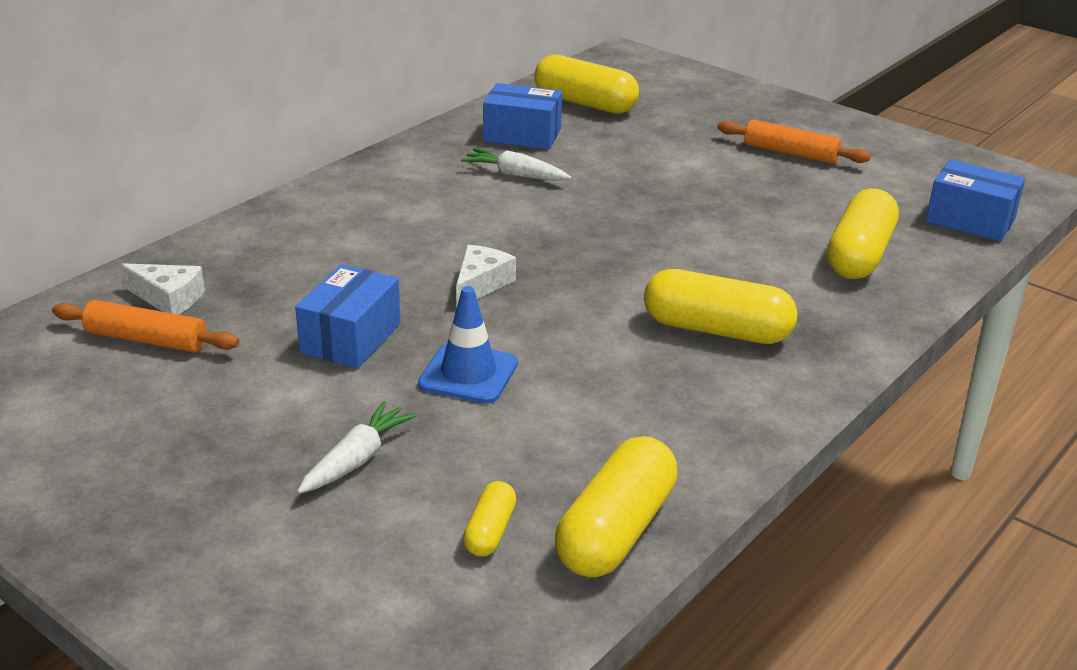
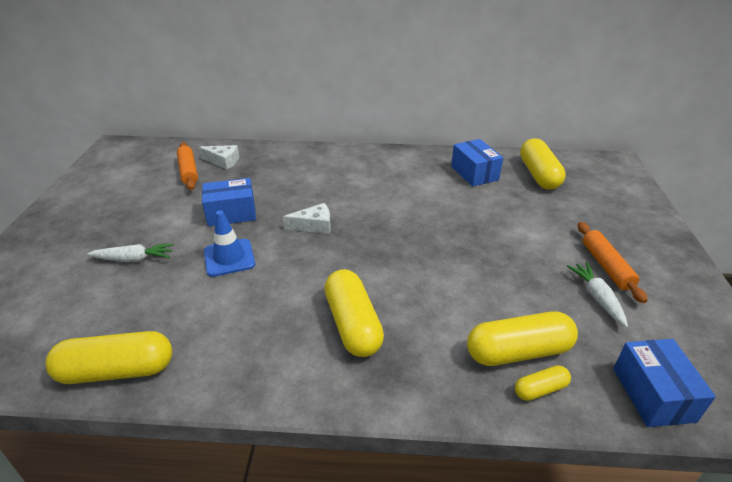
camera: 55 degrees right, 5 degrees up
(168, 298) = (223, 161): white cheese -> white cheese turned 60 degrees counterclockwise
(490, 531) = (95, 325): yellow capsule -> yellow capsule (540, 389)
(515, 175) = (431, 189): white carrot -> white carrot (597, 298)

